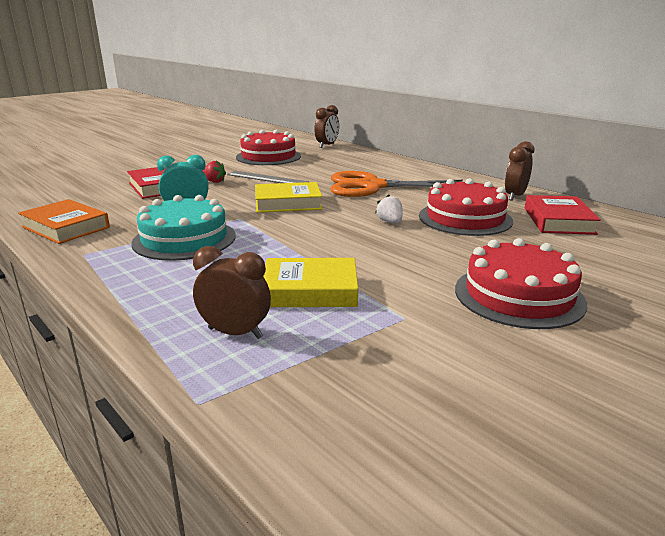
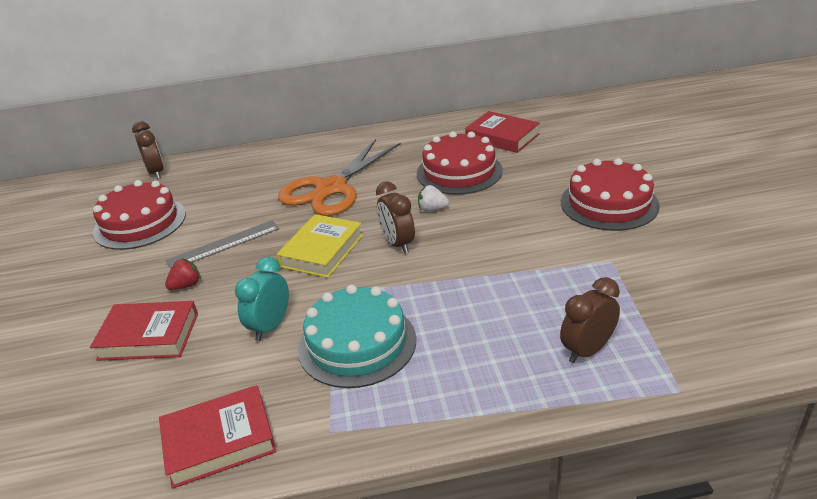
camera: 55 degrees left, 10 degrees up
(66, 227) = (219, 441): orange book -> red book
(310, 290) = (538, 292): yellow book -> none
(515, 196) = (435, 132): brown clock -> brown clock (398, 244)

